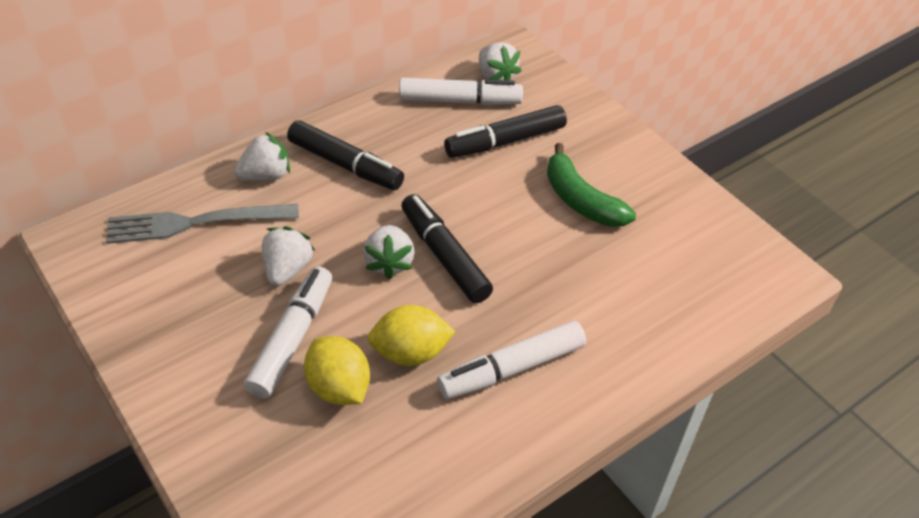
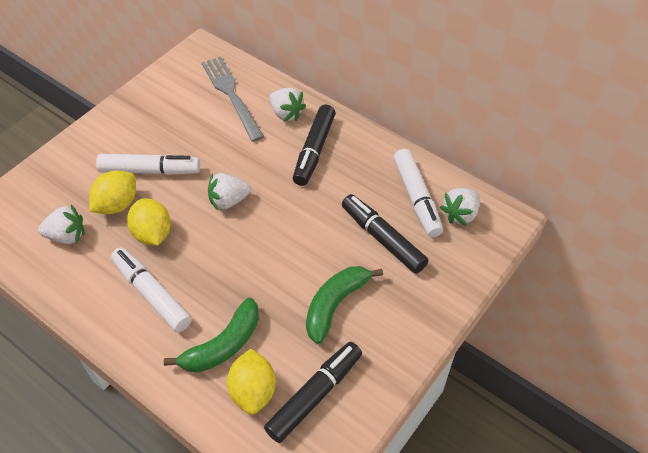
camera: 75 degrees right, 5 degrees up
(287, 269) = (206, 150): white strawberry -> white strawberry (67, 236)
(444, 256) = (244, 230): black marker -> black marker (314, 395)
(607, 308) = (223, 345): none -> green banana
(674, 293) = (253, 391): none -> yellow lemon

